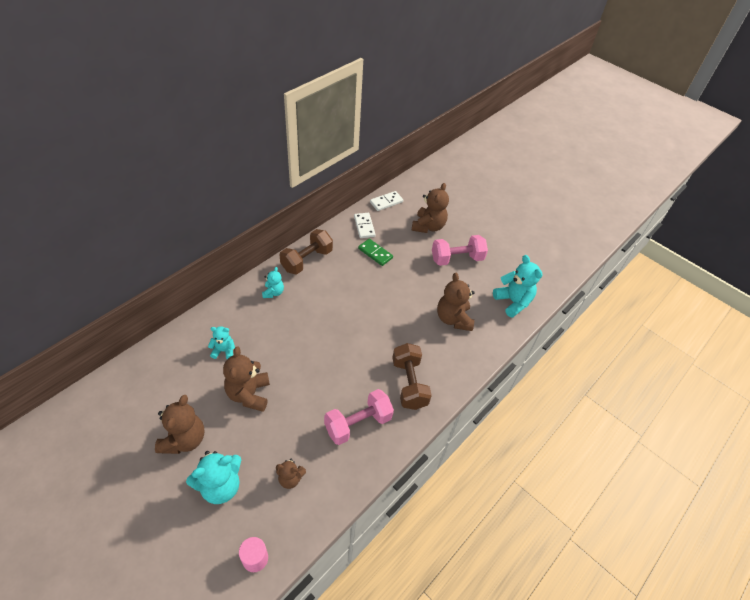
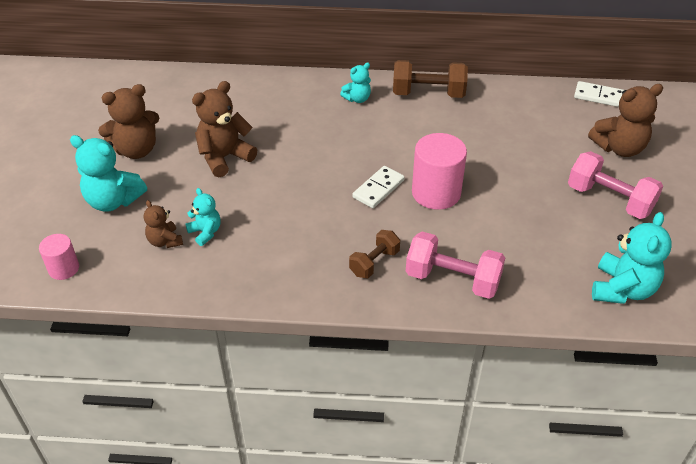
camera: 55 degrees right, 5 degrees down
(224, 351) = (252, 112): turquoise teddy bear -> turquoise teddy bear (205, 232)
(358, 424) = (277, 252): pink dumbbell -> pink dumbbell (452, 279)
(364, 226) = (536, 102): white domino -> white domino (378, 189)
(375, 253) = (512, 132): green domino -> none
(385, 318) = (436, 193): none -> pink cylinder
(409, 384) = (374, 263): brown dumbbell -> brown dumbbell, size x0.61
(453, 319) = (514, 248): brown teddy bear -> none

